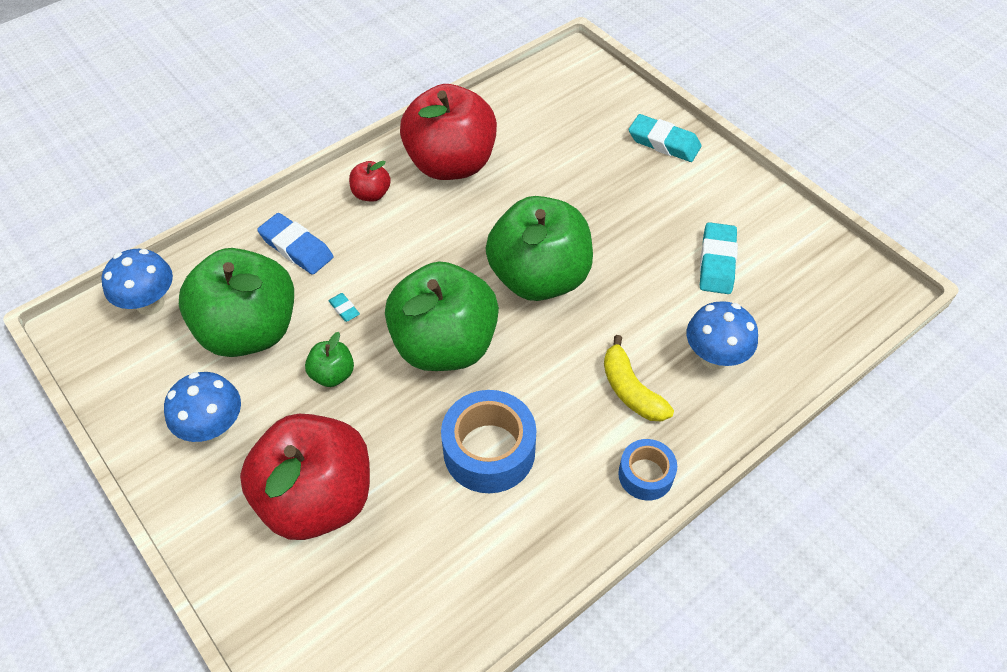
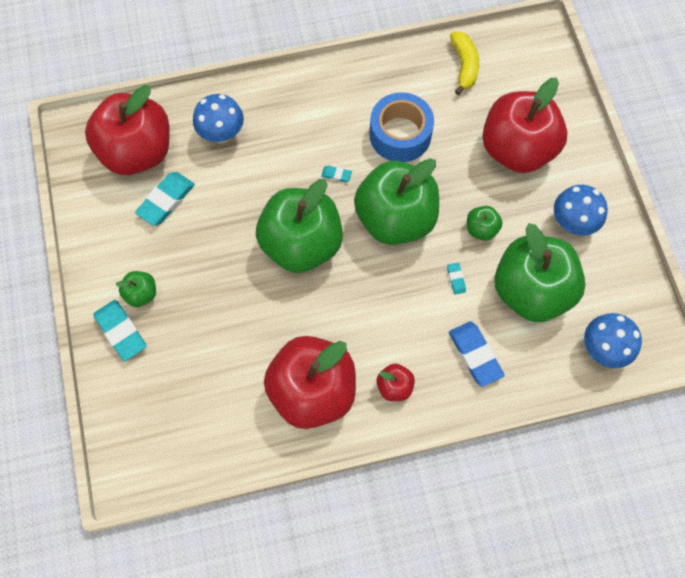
camera: 155 degrees left, 15 degrees up
(543, 366) = (336, 175): none -> turquoise eraser
(631, 390) = (290, 135): yellow banana -> yellow banana (464, 65)
(645, 475) = (314, 83): blue tape -> none
(670, 176) = (141, 294): none -> green apple
(792, 298) = (137, 152): none -> red apple

